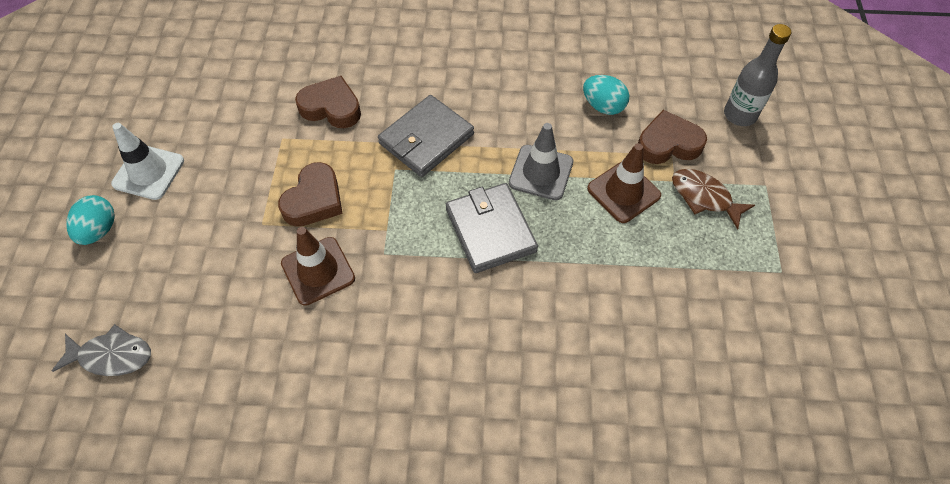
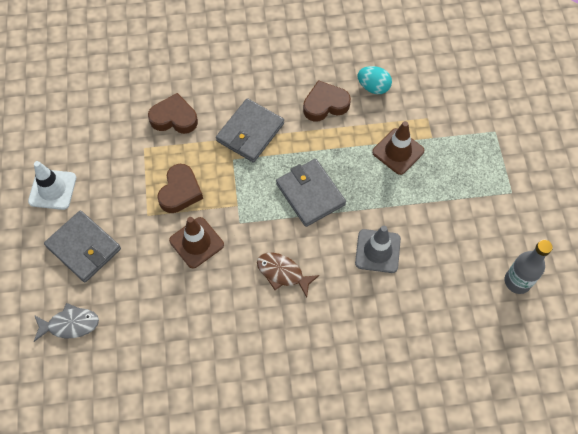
camera: 10 degrees left, 5 degrees up
(99, 230) = (31, 238): turquoise egg -> none
(164, 253) = (83, 248): none -> grey wallet
(541, 172) = (337, 146): grey traffic cone -> grey traffic cone (377, 251)
(668, 144) = (424, 110): brown heart -> brown heart (325, 104)
(704, 197) = (454, 147): brown fish -> brown fish (283, 273)
(739, 115) = (471, 80): grey bottle -> grey bottle (517, 281)

